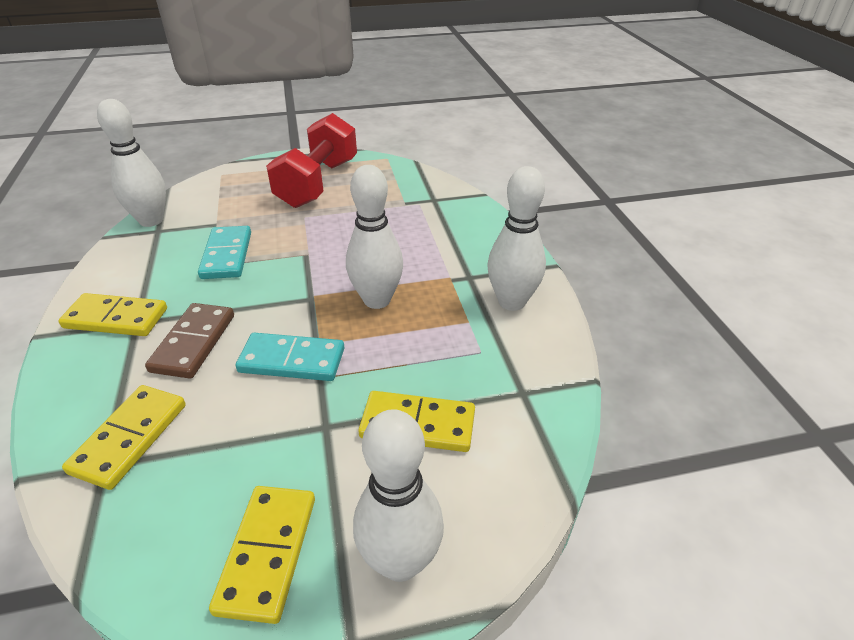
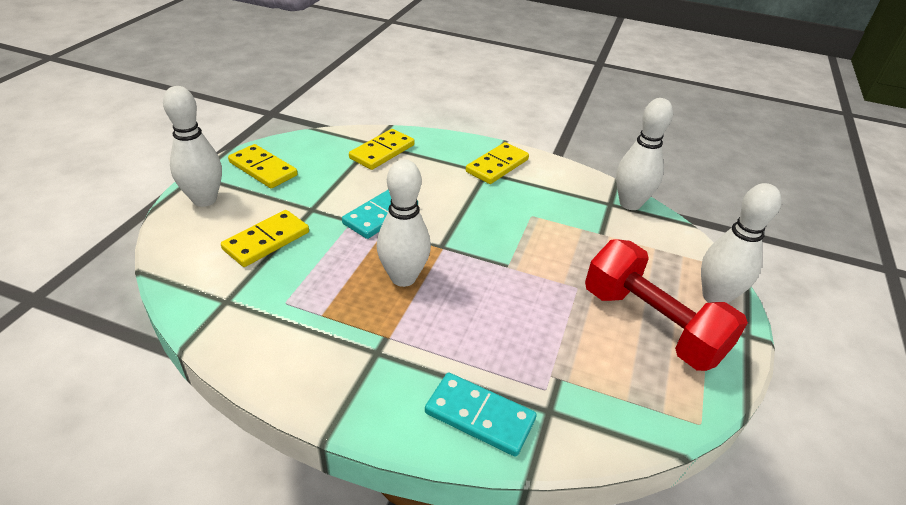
camera: 120 degrees right, 0 degrees up
(130, 438) = (382, 152): yellow domino -> yellow domino turned 75 degrees clockwise
(193, 343) = (441, 185): brown domino -> none
(227, 255) = (540, 225): turquoise domino -> turquoise domino (479, 416)
(511, 302) = (313, 358): white bowling pin -> white bowling pin (715, 297)

